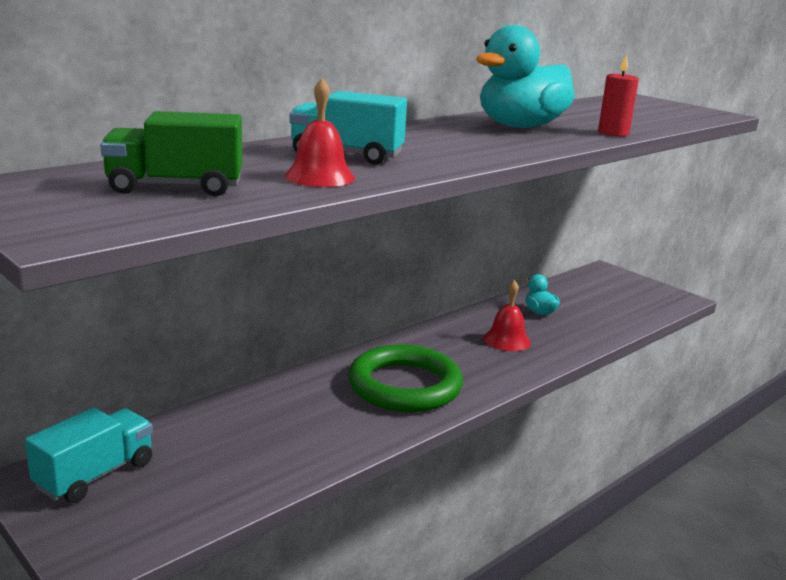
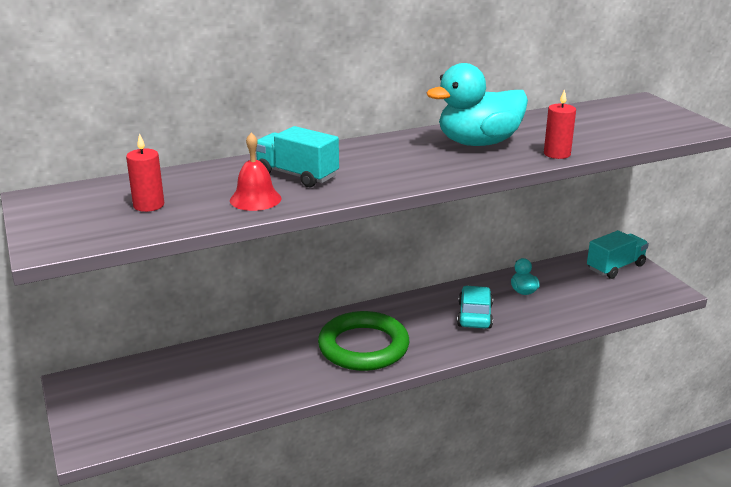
camera: 20 degrees right, 5 degrees up
(95, 475) = (114, 386): turquoise truck -> turquoise truck (615, 267)
(176, 187) = (149, 205): green truck -> red candle
(506, 340) = (474, 315): red bell -> turquoise car

